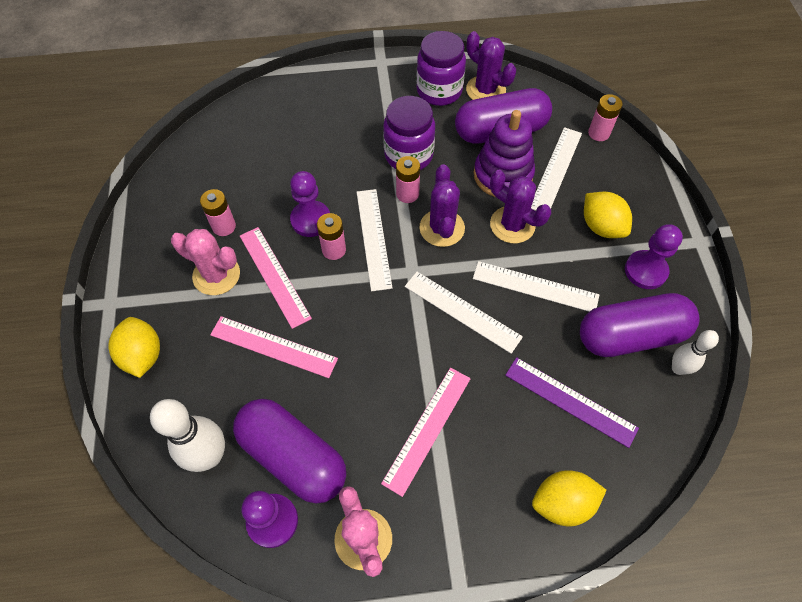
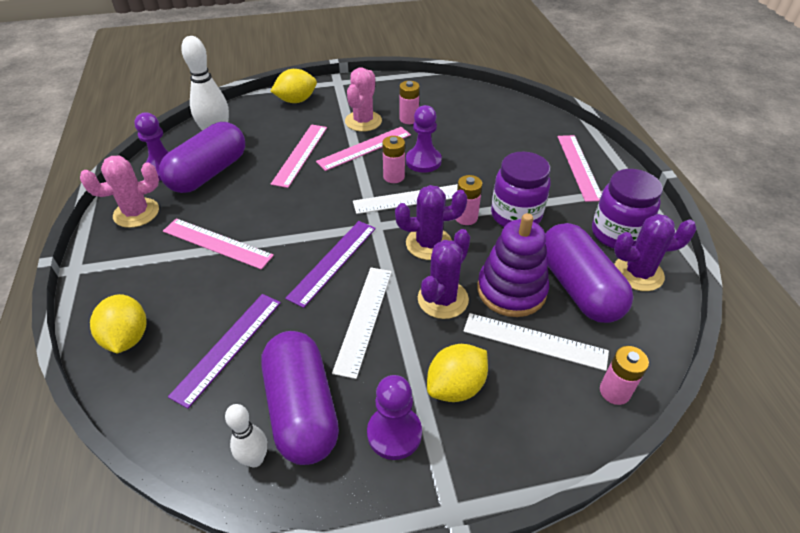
camera: 85 degrees right, 15 degrees down
(343, 94) = (579, 167): none -> pink ruler
(462, 311) = (333, 262): white ruler -> purple ruler
(485, 90) = (638, 273): purple cactus -> purple cactus turned 45 degrees clockwise

